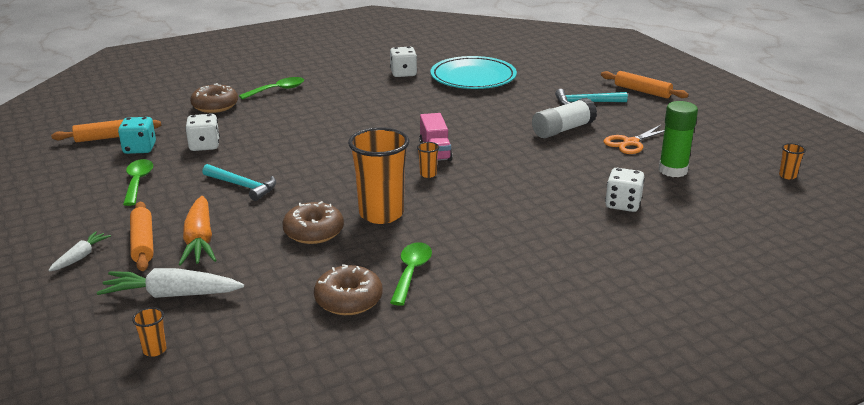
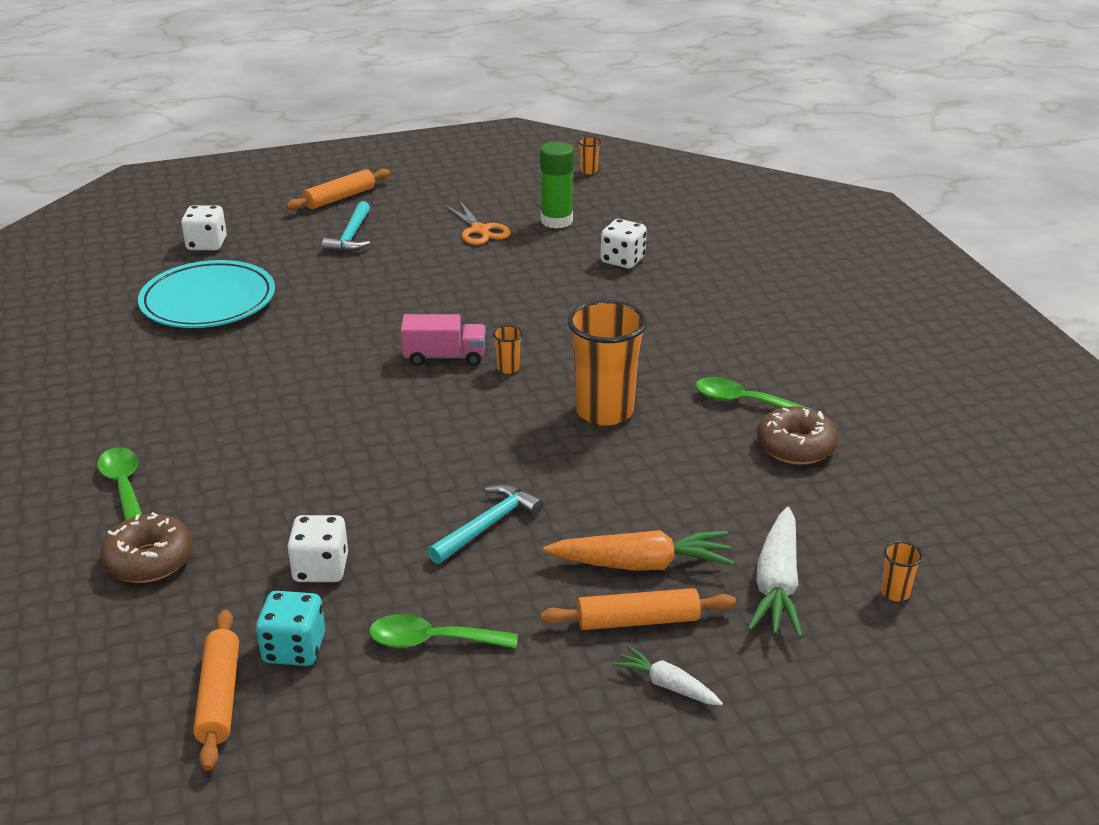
camera: 80 degrees left, 5 degrees up
(314, 232) = (638, 465): brown donut -> none
(403, 73) = (145, 356): white dice -> white dice (207, 244)
(563, 130) = (423, 263): white glue stick -> none

